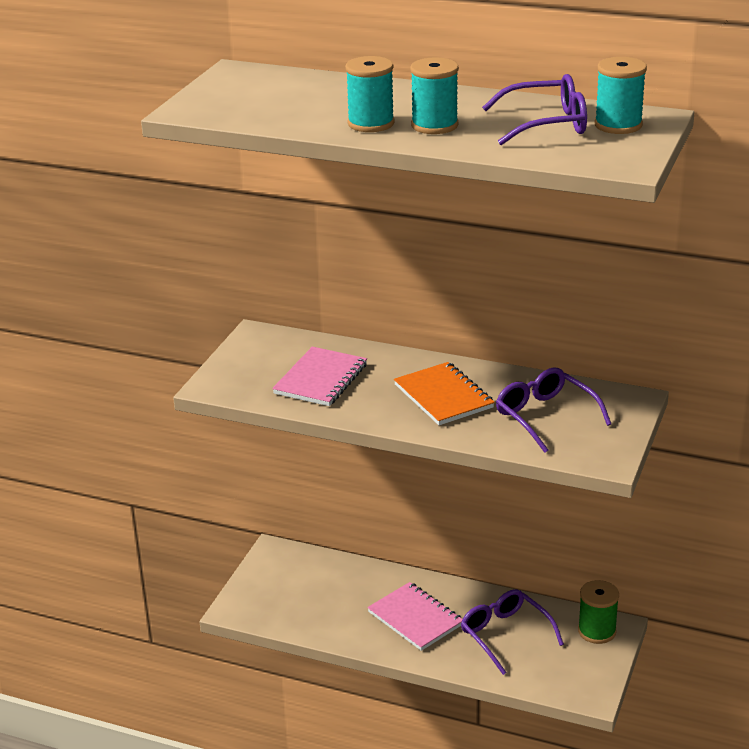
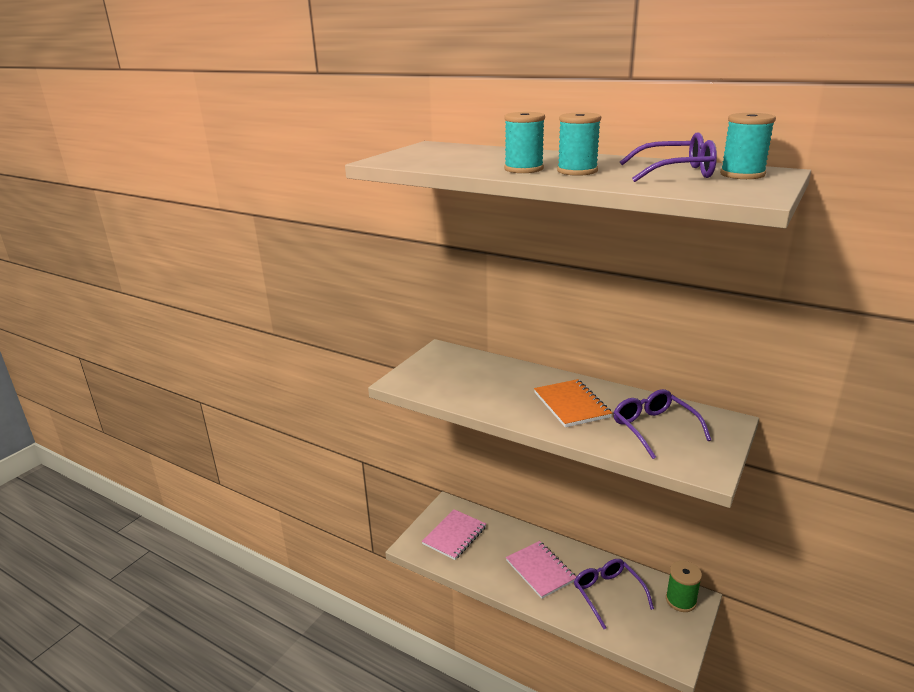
camera: 10 degrees right, 5 degrees down
(321, 379) = (479, 384): pink notebook -> pink notebook (454, 536)

